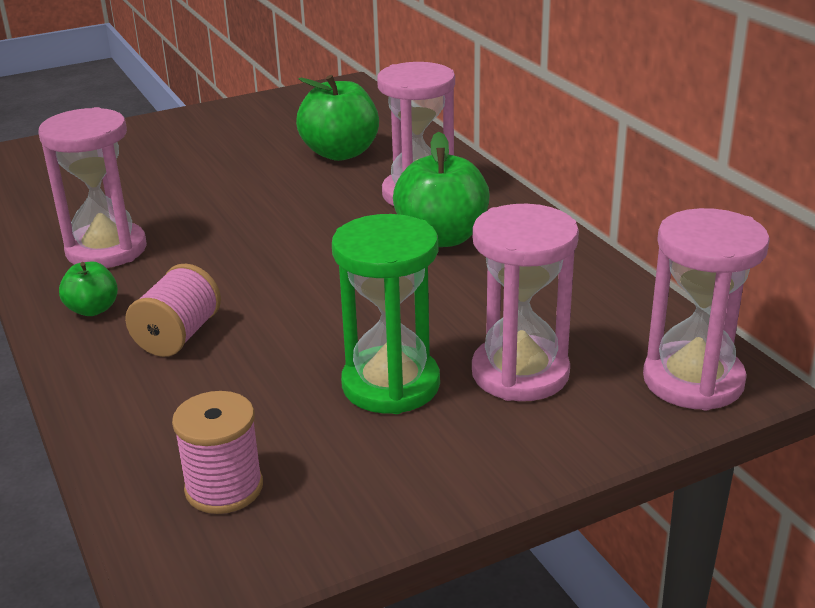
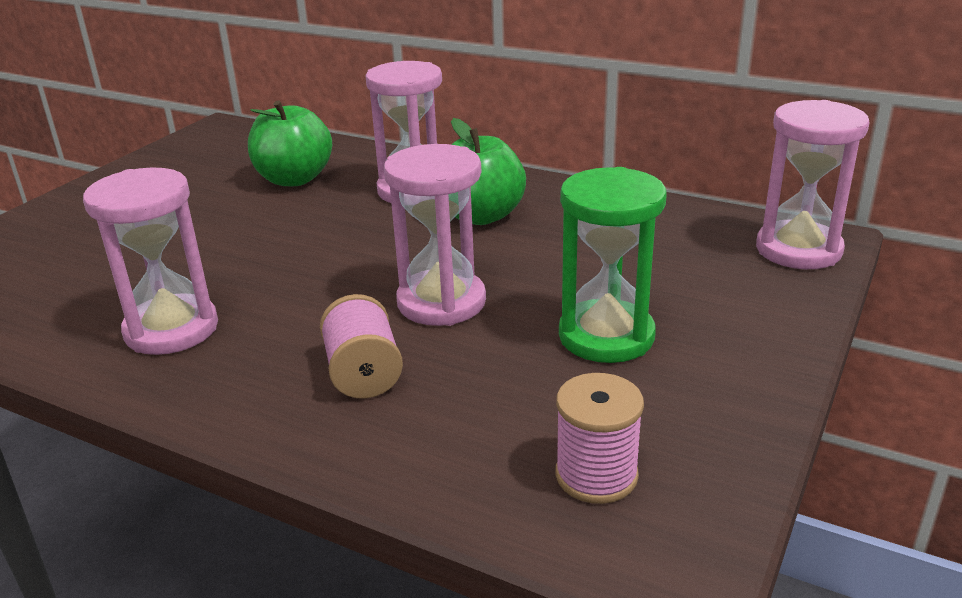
camera: 35 degrees left, 0 degrees up
(93, 309) = (238, 386): green apple -> none
(520, 373) = (685, 289): pink hourglass -> pink hourglass (441, 302)

